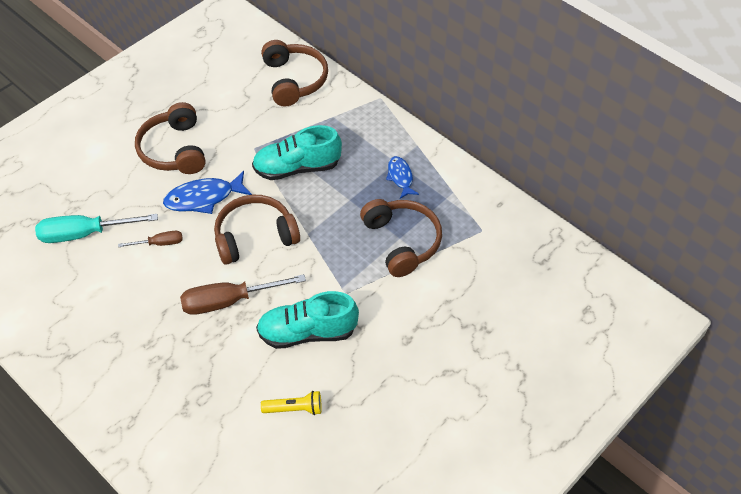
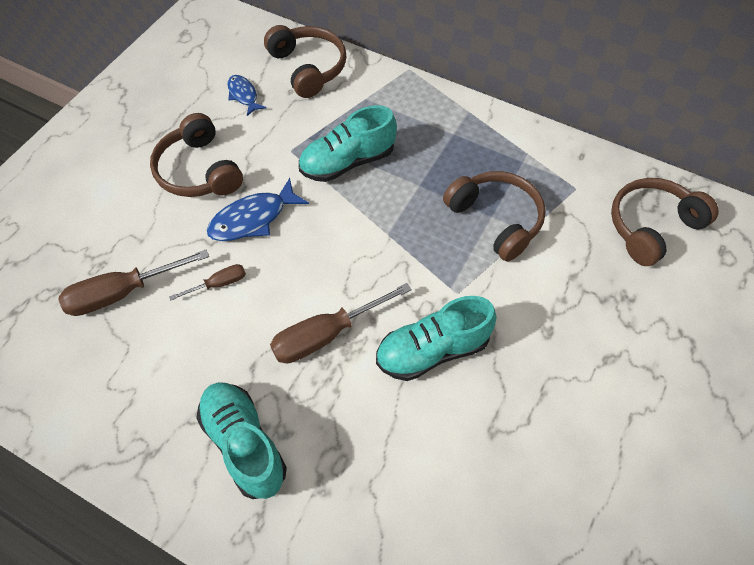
camera: 15 degrees left, 5 degrees up
(84, 234) = (122, 293): turquoise screwdriver -> brown screwdriver
(138, 366) = (244, 444): none -> turquoise shoe
(255, 236) = (328, 250): brown headphones -> brown headphones (652, 227)
(294, 409) = (454, 450): yellow flashlight -> none
(400, 177) = (465, 149): blue fish -> blue fish (243, 95)

